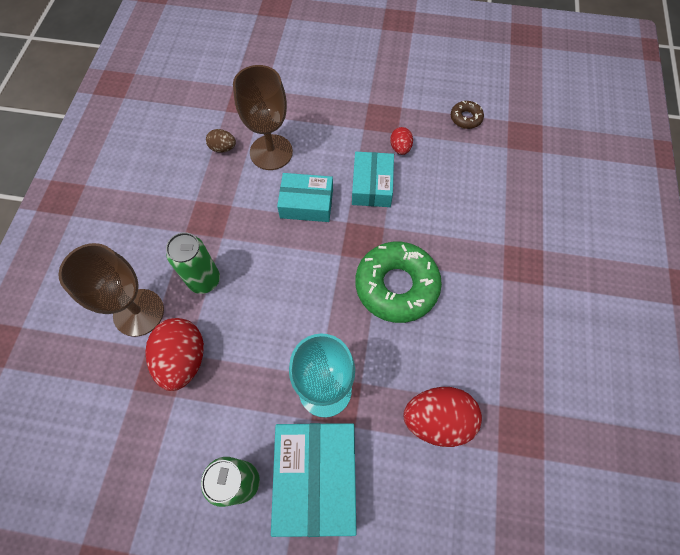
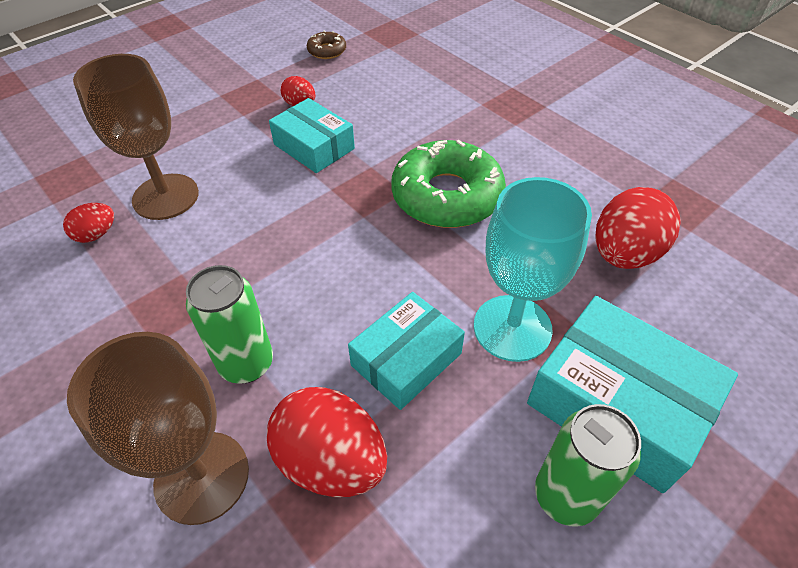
camera: 50 degrees left, 15 degrees down
(223, 148) = (96, 234): brown egg -> red egg
(306, 203) = (268, 206): turquoise box -> turquoise box (406, 359)

